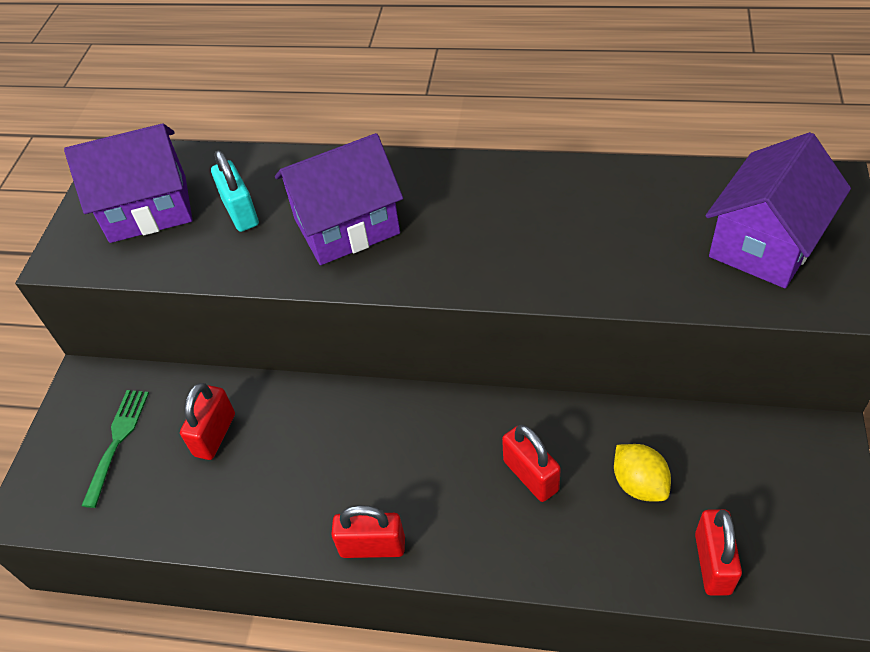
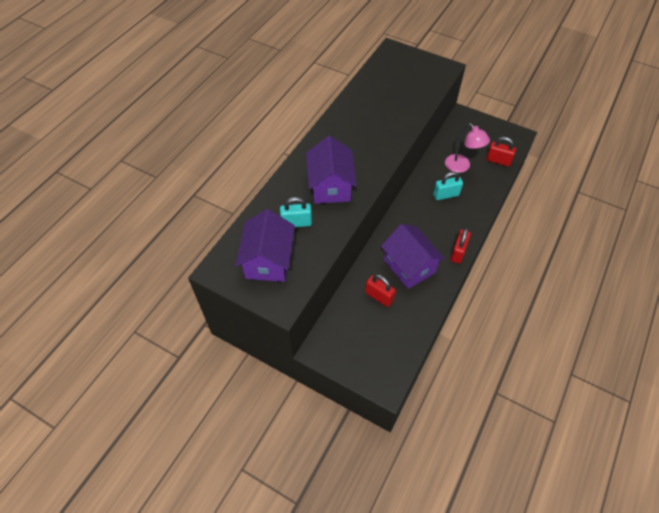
camera: 75 degrees left, 5 degrees up
(117, 441) = (364, 339): green fork -> none
(530, 476) = (446, 195): red padlock -> turquoise padlock
(639, 484) = (461, 167): yellow lemon -> pink lamp
(765, 243) = (411, 75): purple house -> purple house (409, 266)

